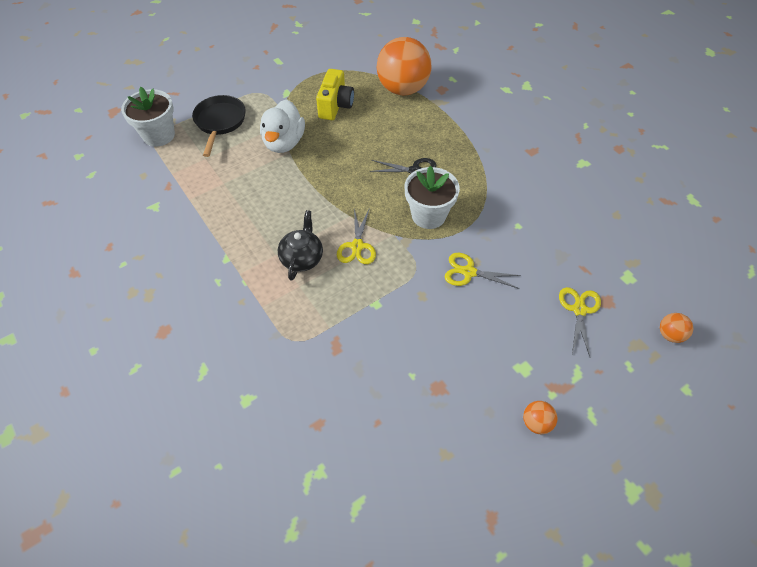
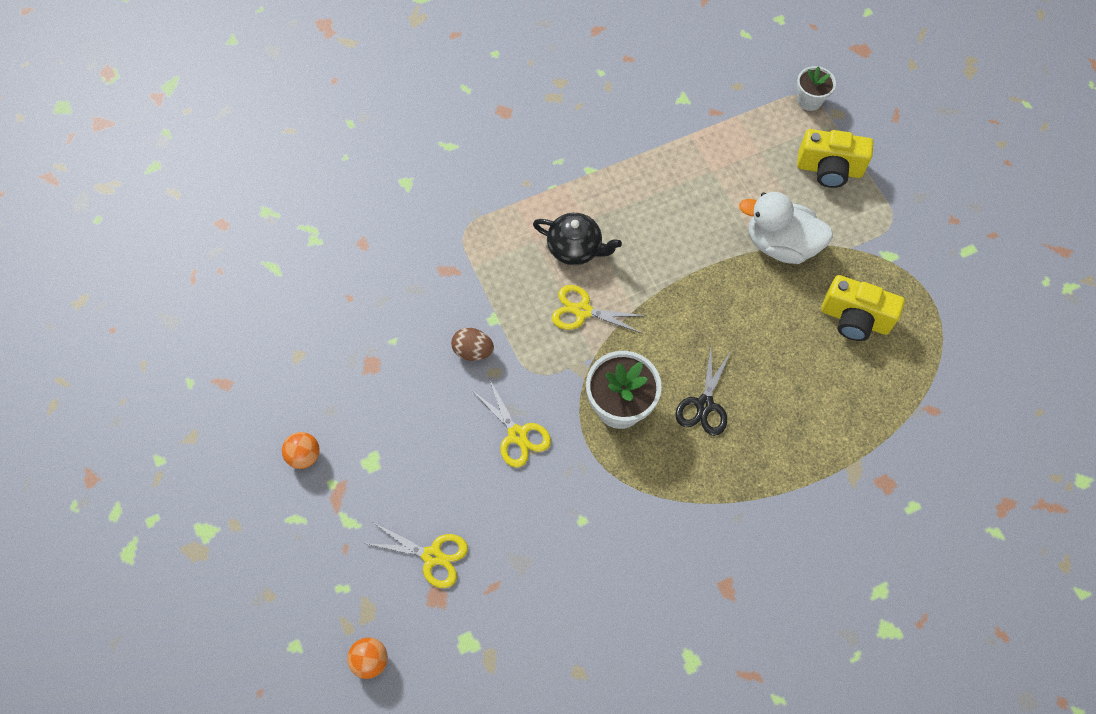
camera: 100 degrees right, 10 degrees up
(159, 135) = (809, 100): white flower pot -> white flower pot, size x0.59
(220, 122) = (829, 169): black pan -> yellow camera
(403, 89) = (890, 422): orange ball -> none
(407, 313) = (473, 351): none -> brown egg
(469, 272) = (517, 435): yellow scissors -> yellow scissors turned 120 degrees clockwise

